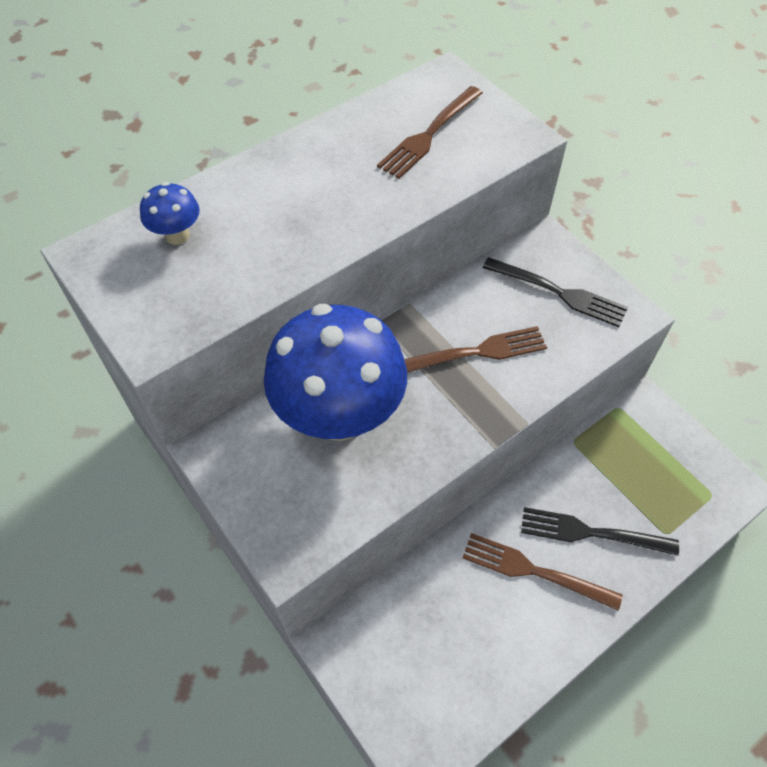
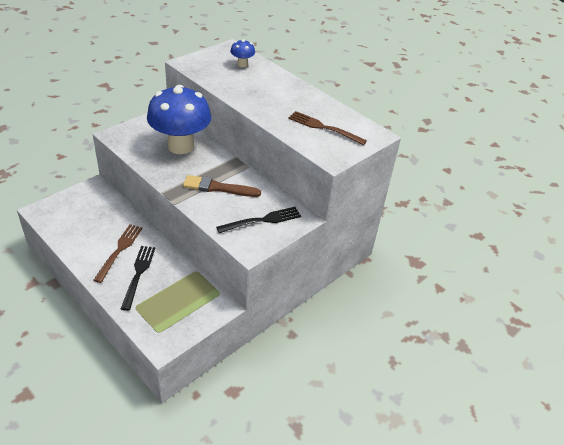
camera: 80 degrees right, 15 degrees down
(475, 352) = (218, 188): brown fork -> brown brush
(559, 293) = (262, 220): black fork -> black fork turned 135 degrees counterclockwise

